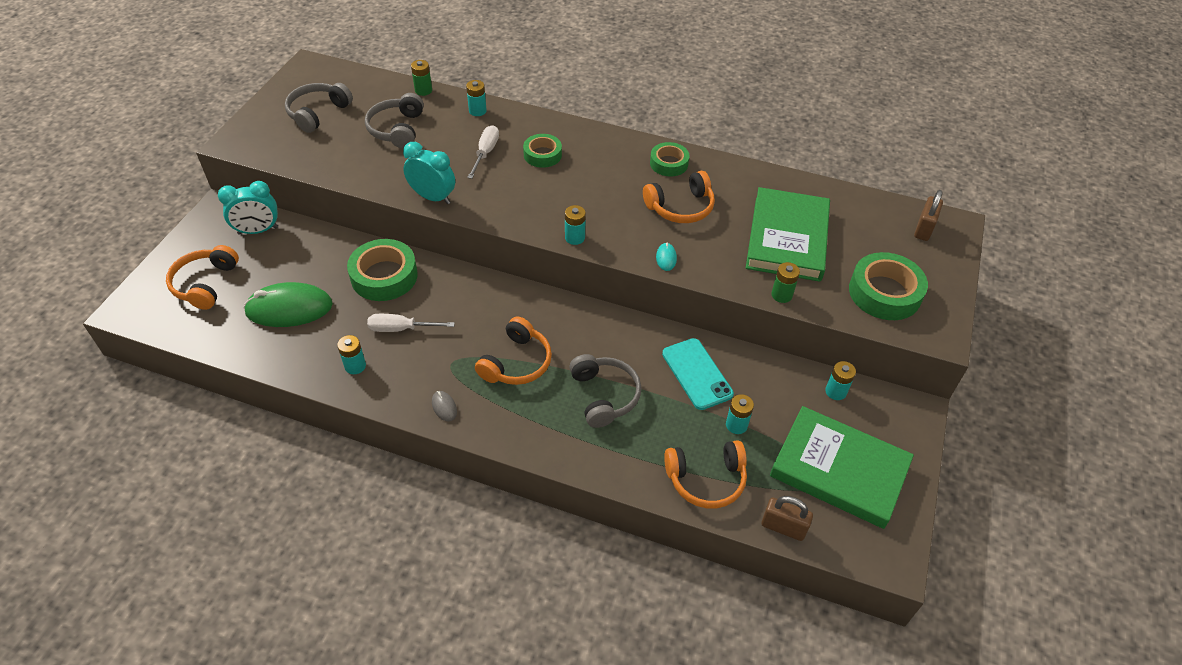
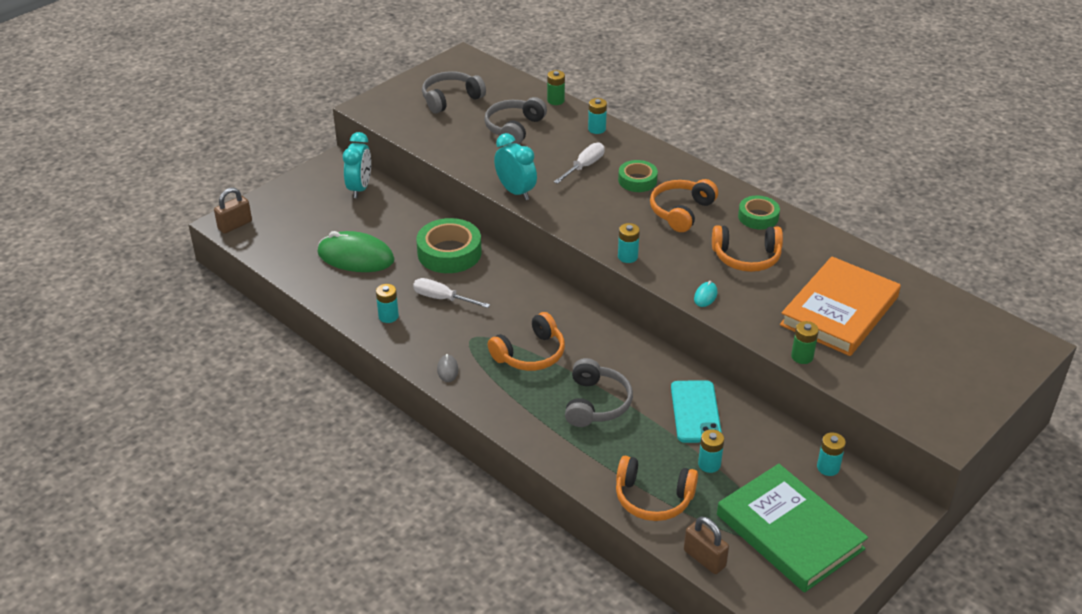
camera: 25 degrees right, 10 degrees down
(205, 284) = (296, 219): orange headphones -> orange headphones (681, 211)
(258, 230) = (360, 188): turquoise clock -> turquoise clock turned 90 degrees counterclockwise
(787, 238) = (839, 311): green book -> orange book
(884, 293) = (912, 384): green tape -> none
(923, 229) = (995, 340): brown padlock -> brown padlock (235, 225)

